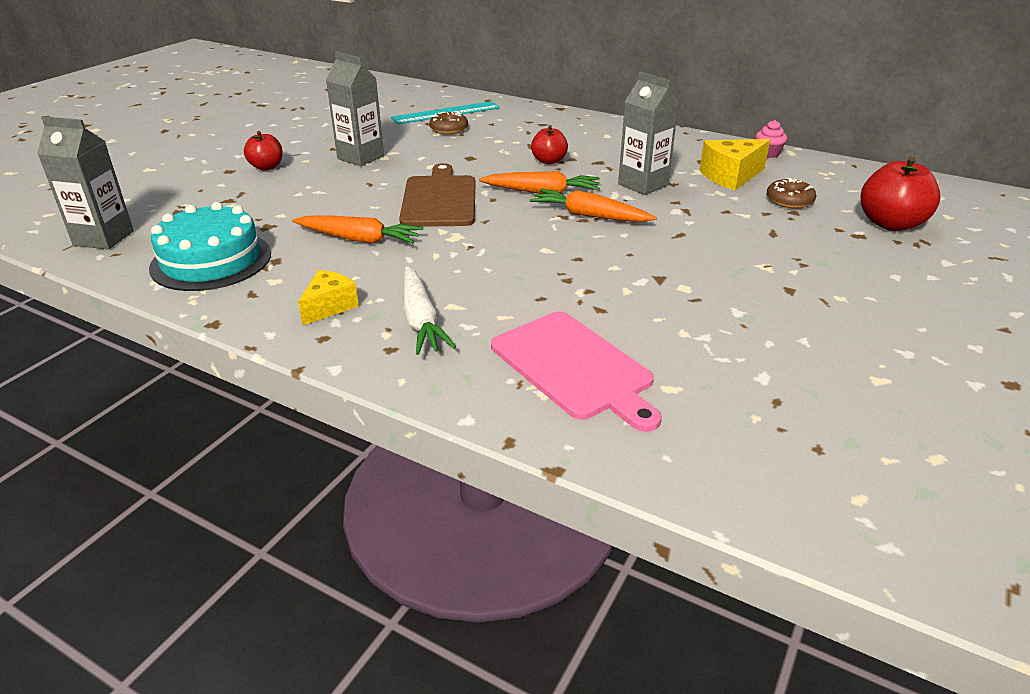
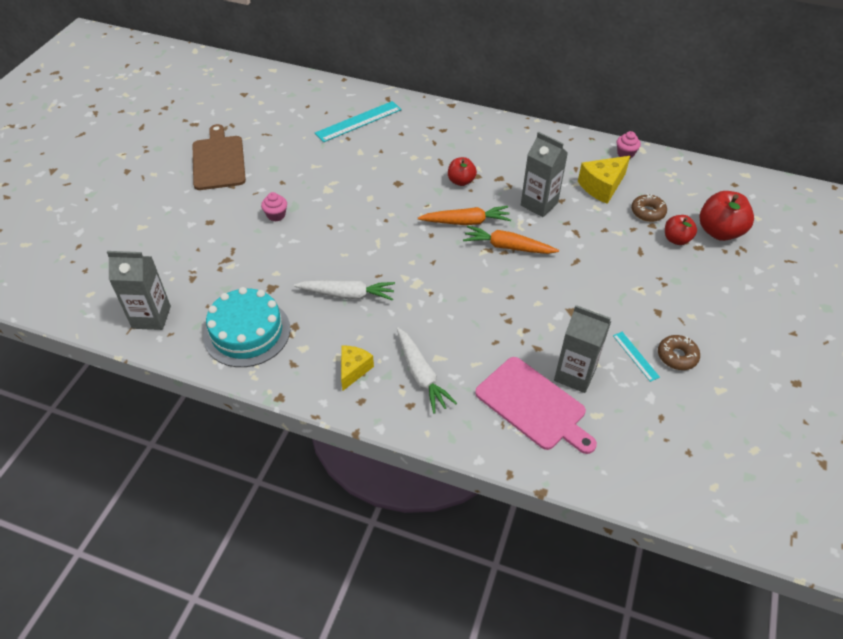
camera: 10 degrees left, 15 degrees up
(267, 167) = (238, 213): red apple -> red apple (676, 239)
(310, 171) = (276, 215): none -> pink cupcake
(359, 239) = (347, 294): orange carrot -> white carrot
(360, 157) = (310, 192): grey carton -> grey carton (574, 375)
(439, 199) = (391, 240): brown cutting board -> brown cutting board (218, 161)
(449, 129) = (368, 145): brown donut -> brown donut (677, 356)
(747, 330) = (635, 356): none -> turquoise ruler

